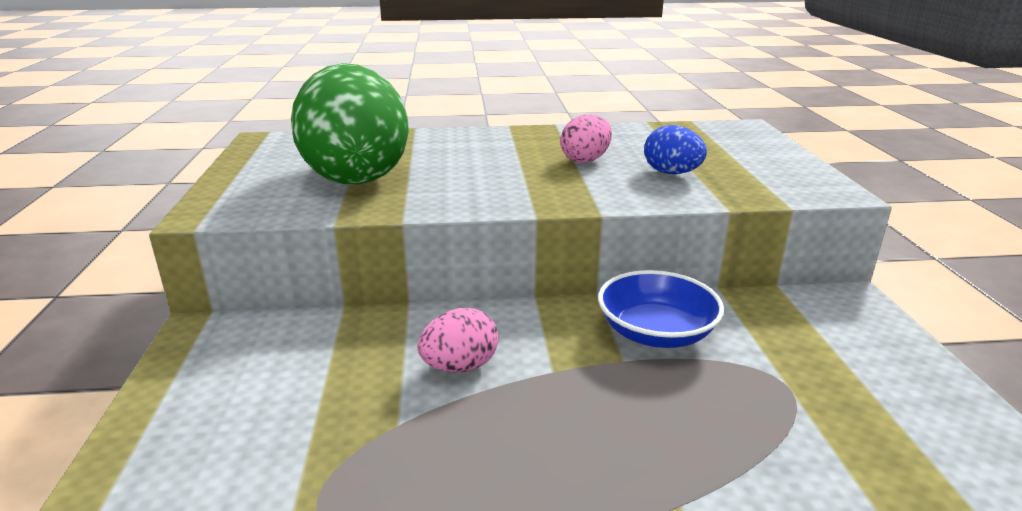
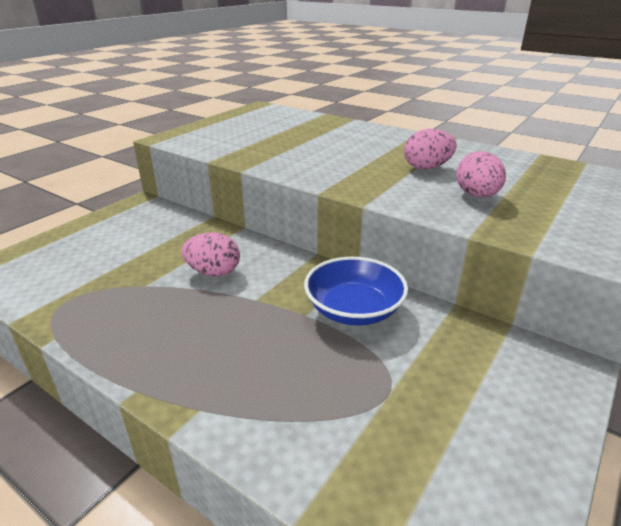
camera: 40 degrees right, 5 degrees up
(356, 176) = (266, 138): green egg -> none
(671, 173) = (477, 195): blue egg -> pink egg

